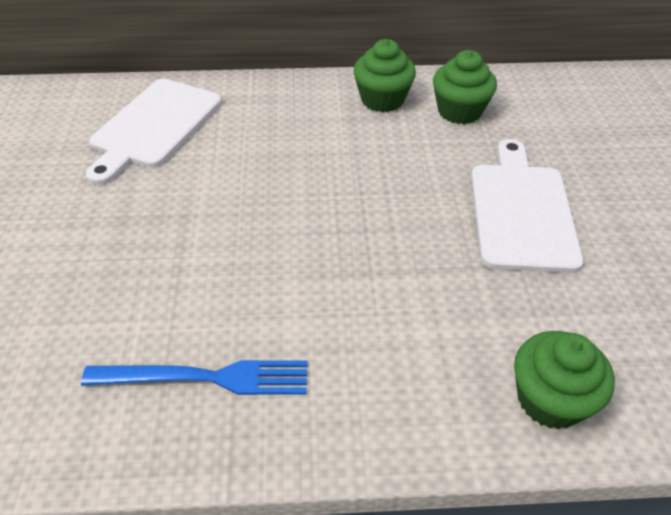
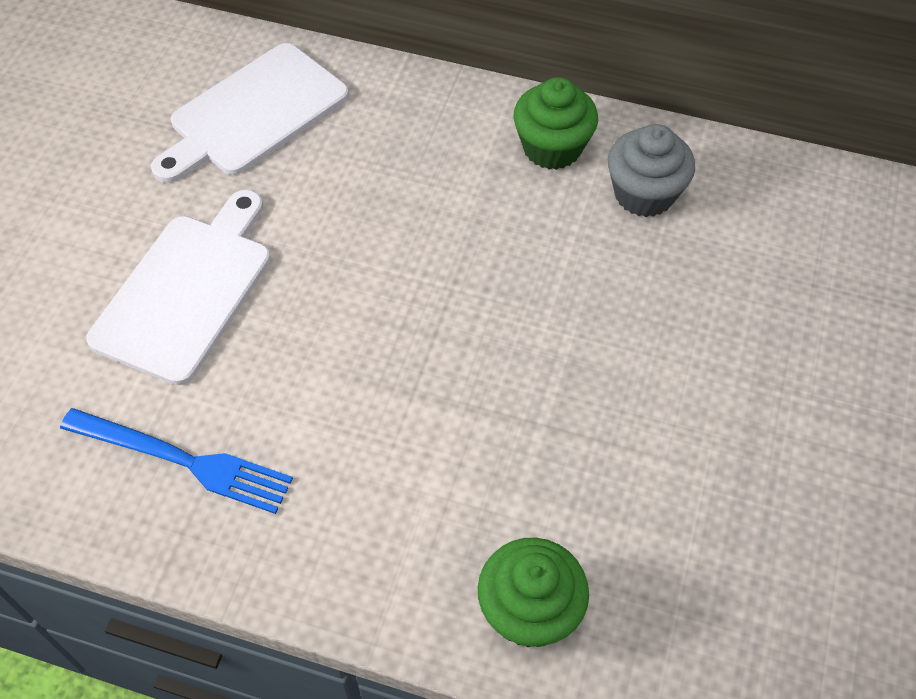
camera: 20 degrees right, 10 degrees up
(459, 111) = (644, 194): green cupcake -> grey cupcake
(521, 211) = (638, 366): white cutting board -> white cutting board (187, 291)

